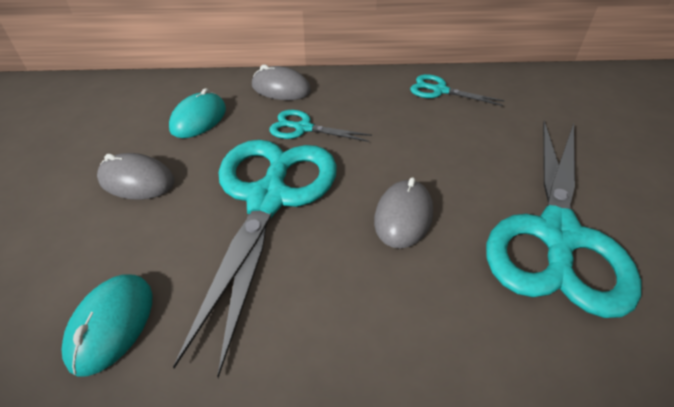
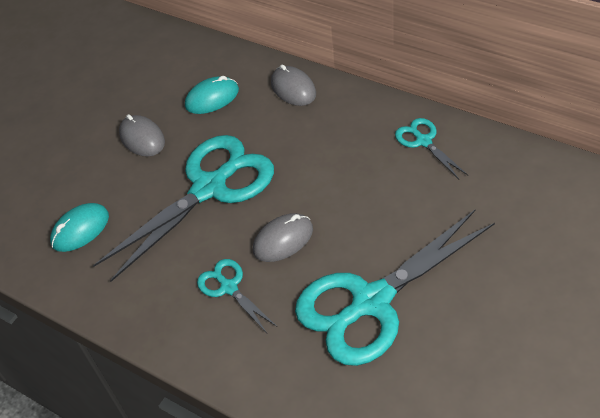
camera: 40 degrees right, 5 degrees up
(303, 128) = (278, 137): turquoise scissors -> turquoise scissors (229, 287)

